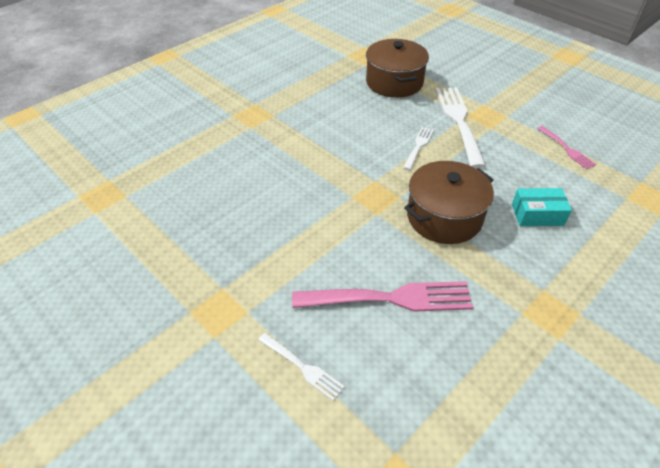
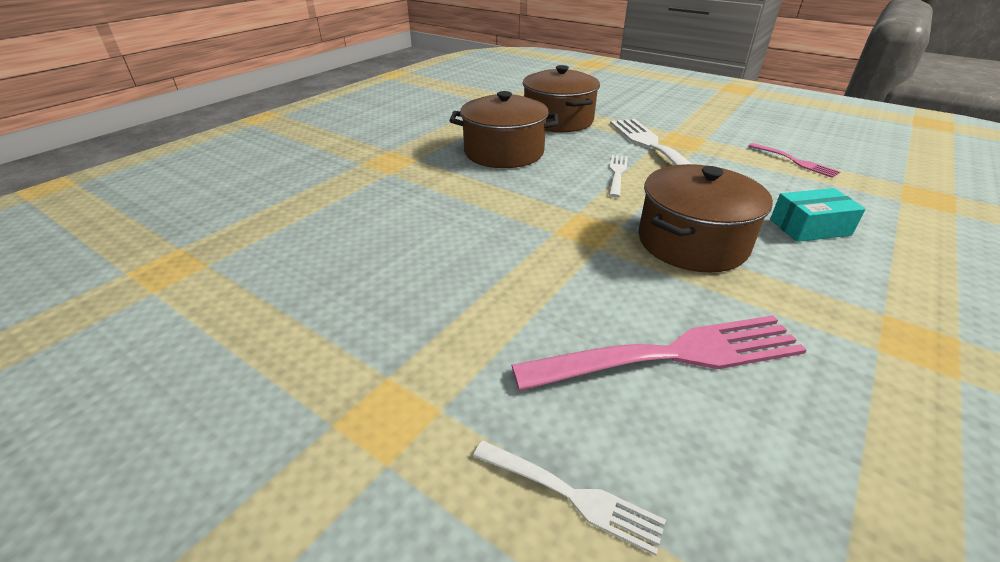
camera: 10 degrees left, 10 degrees down
(340, 115) = (504, 152): none -> brown pot

